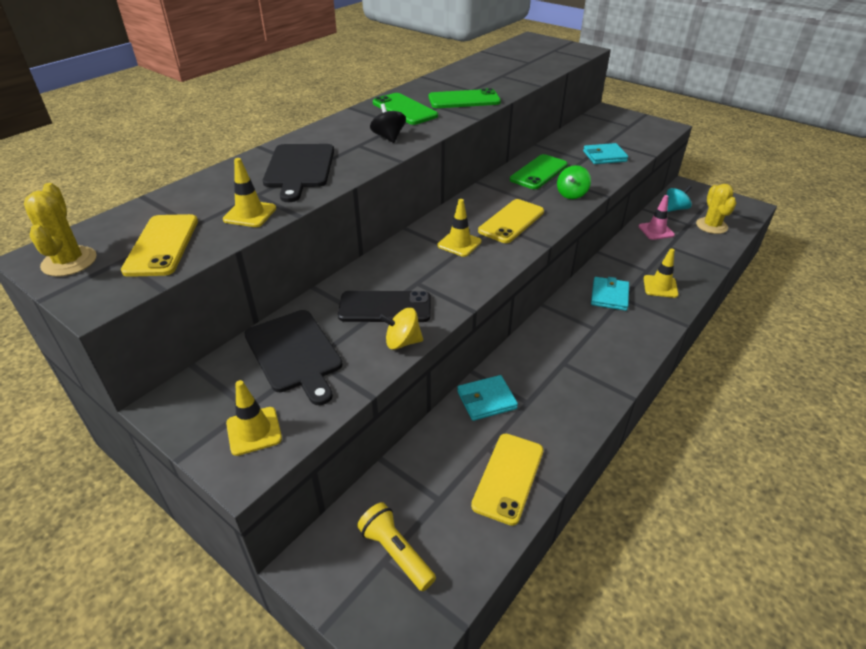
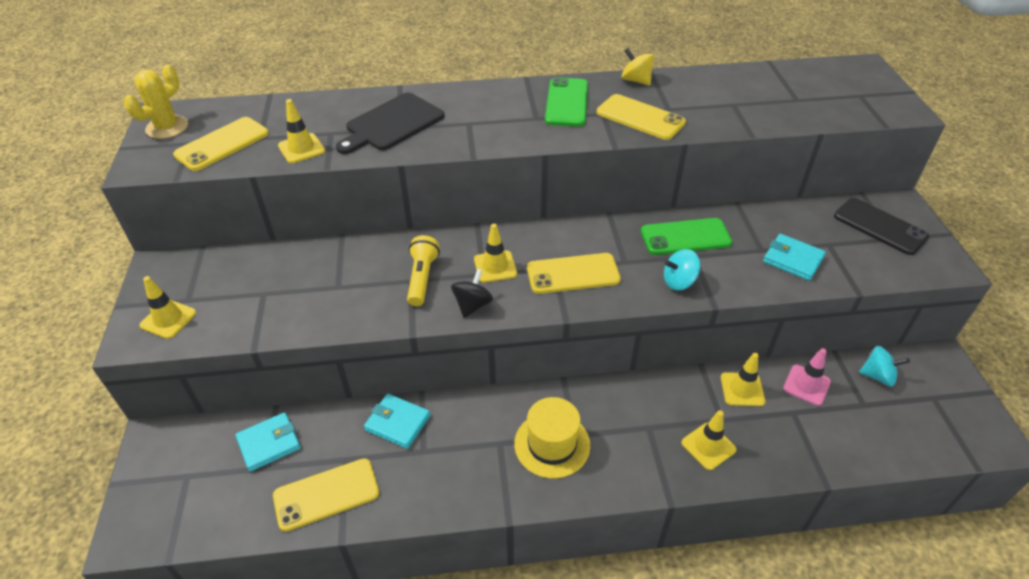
camera: 45 degrees right, 5 degrees up
(295, 353) = (260, 280): black cutting board -> none
(385, 307) = (359, 286): black phone -> black phone (879, 226)
(388, 137) = (504, 127): black spinning top -> black spinning top (472, 305)
(395, 552) = (199, 477): yellow flashlight -> yellow flashlight (422, 278)
(402, 342) = (329, 323): yellow spinning top -> yellow spinning top (636, 80)
(464, 100) = (640, 117): green phone -> yellow phone
(571, 194) = (679, 282): green spinning top -> turquoise spinning top
(591, 342) = (552, 444): none -> yellow hat
(609, 296) = (639, 416): turquoise wallet -> turquoise wallet (269, 443)
(634, 251) = (742, 389): none -> yellow traffic cone
(711, 226) = (892, 426): yellow cactus -> none

